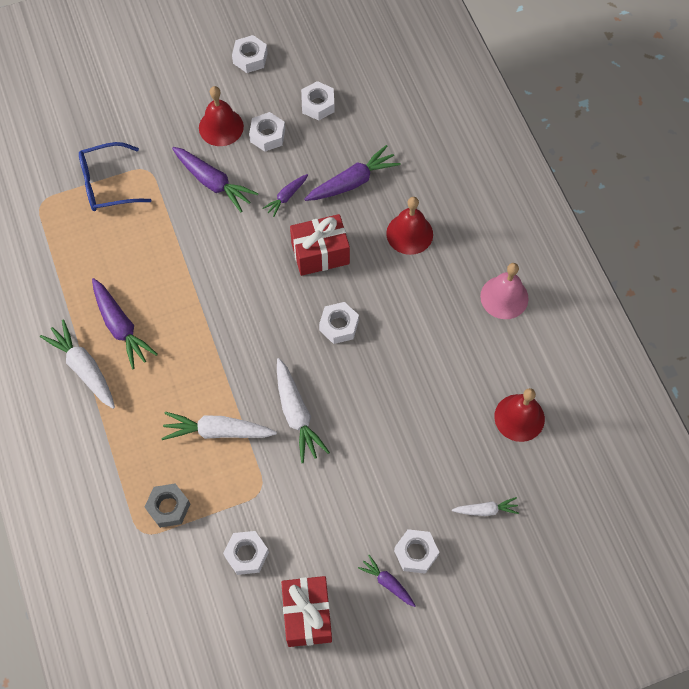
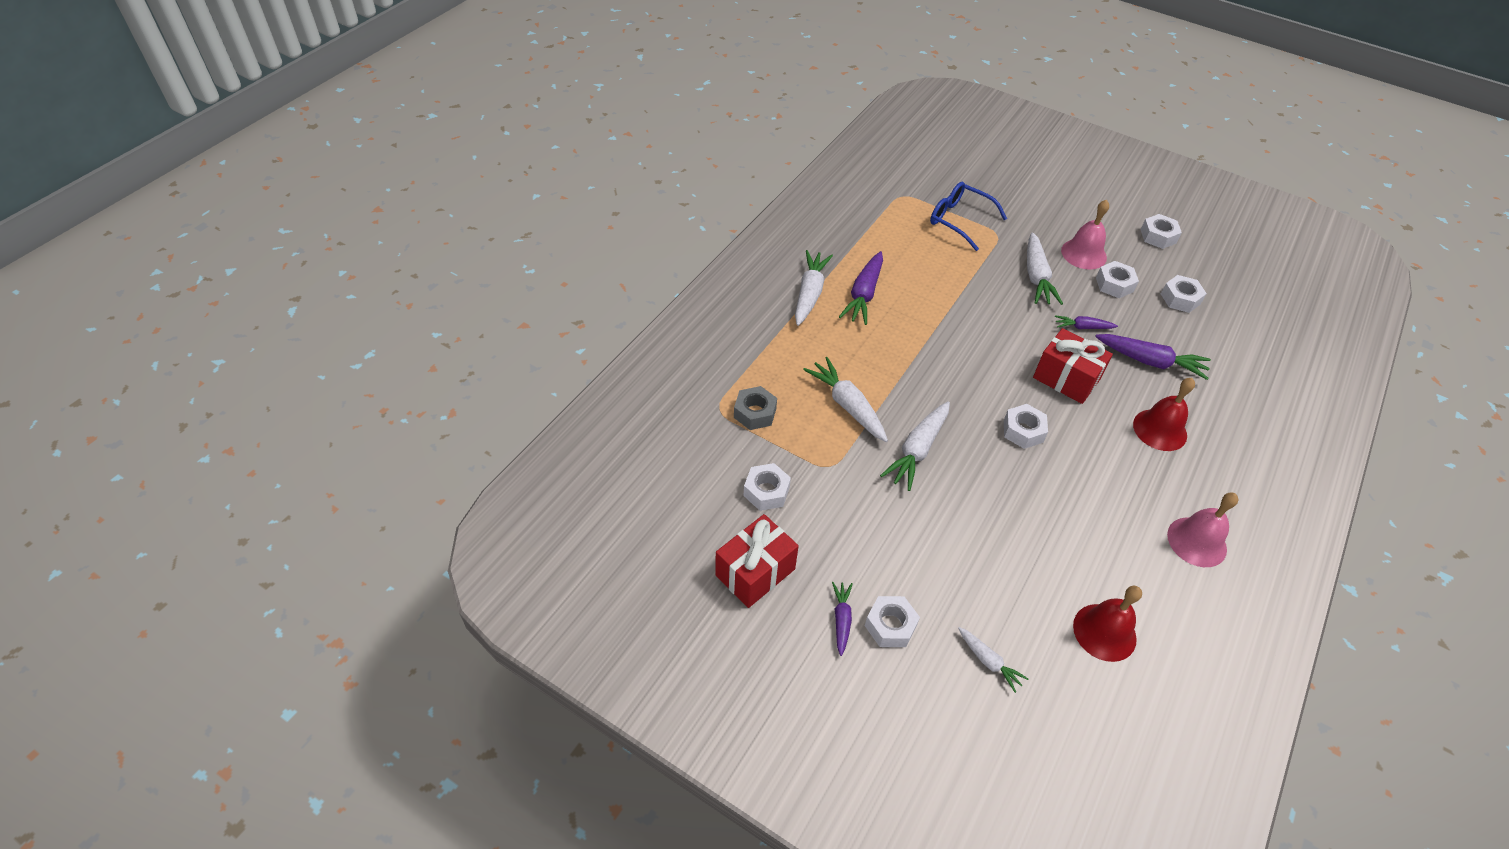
camera: 50 degrees right, 15 degrees down
(213, 183) = (1036, 277): purple carrot -> white carrot
(221, 127) = (1084, 254): red bell -> pink bell

